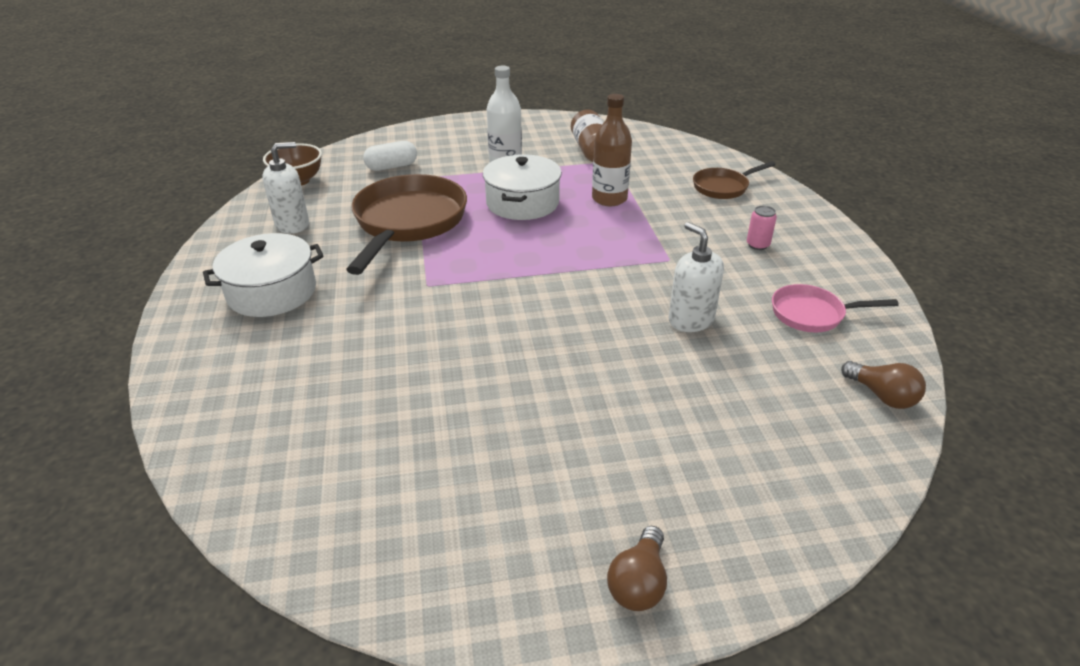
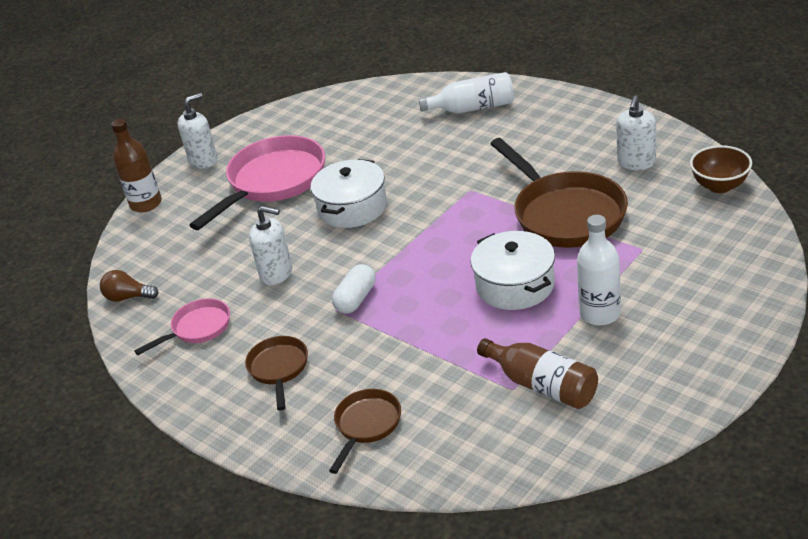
camera: 145 degrees right, 0 degrees up
(252, 375) = (473, 108): none -> white bottle
(272, 292) = (549, 132): white pot -> white pot (352, 207)
(392, 167) = (685, 245): white capsule -> white capsule (356, 299)
(583, 444) = (273, 182): none -> pink pan
(609, 199) = (452, 338): brown bottle -> brown bottle (146, 204)
(638, 582) = (203, 160): brown light bulb -> white soap dispenser
(757, 245) = (279, 369): pink can -> brown pan

